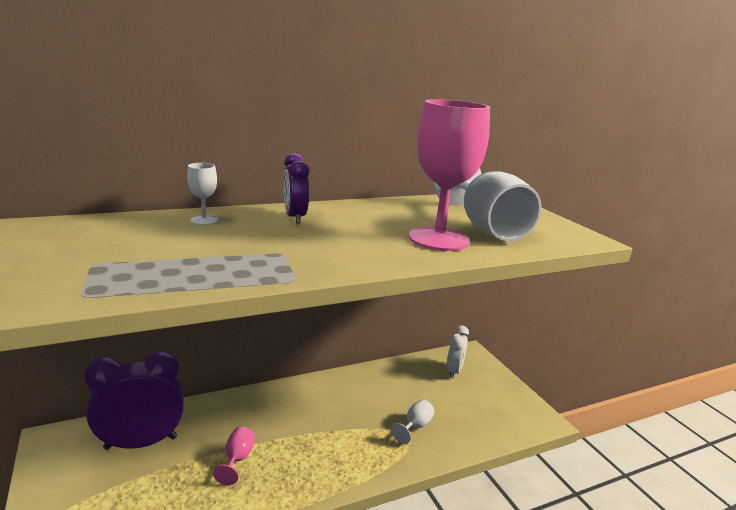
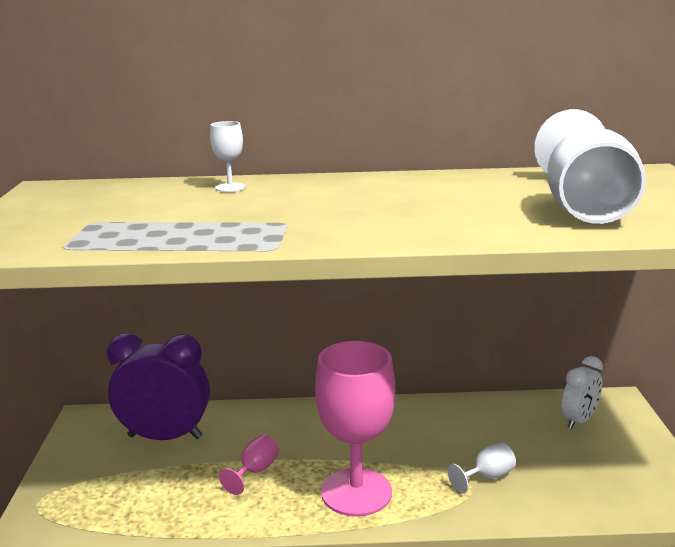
camera: 25 degrees right, 0 degrees up
(295, 217) = (335, 187): purple clock -> none
(438, 239) = (498, 217): pink goblet -> pink goblet (356, 492)

